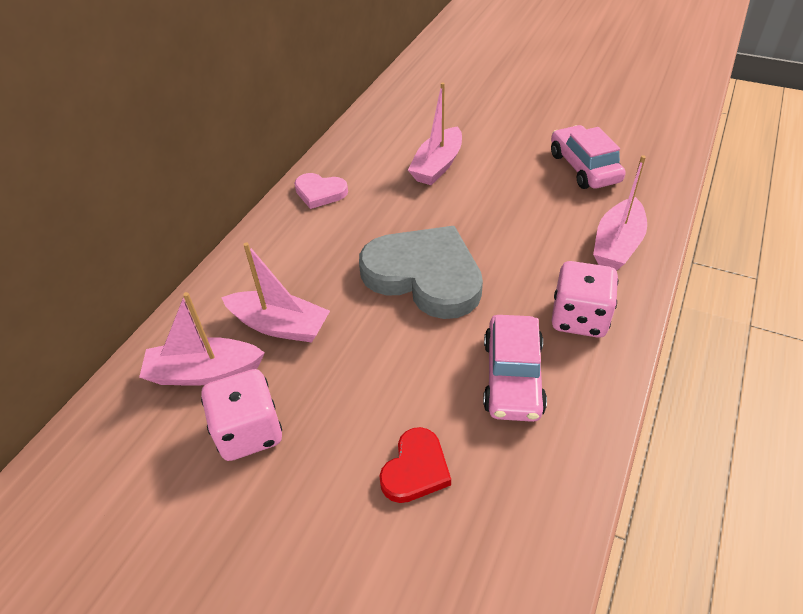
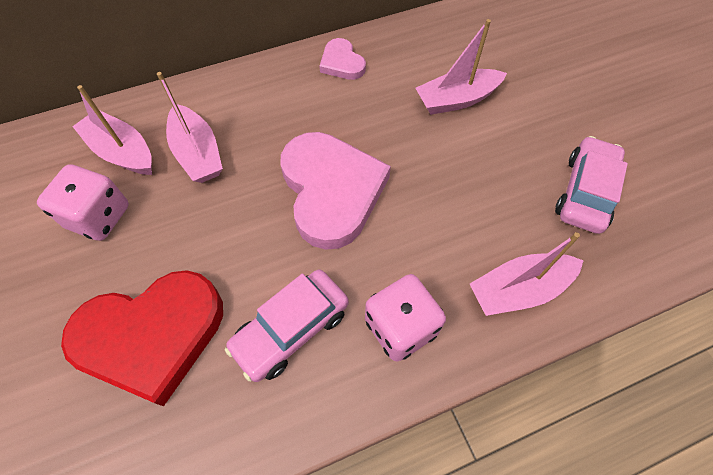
camera: 40 degrees right, 15 degrees up
(415, 469) = (152, 336): red heart -> red heart, size x2.05
(424, 276) = (331, 191): grey heart -> pink heart

